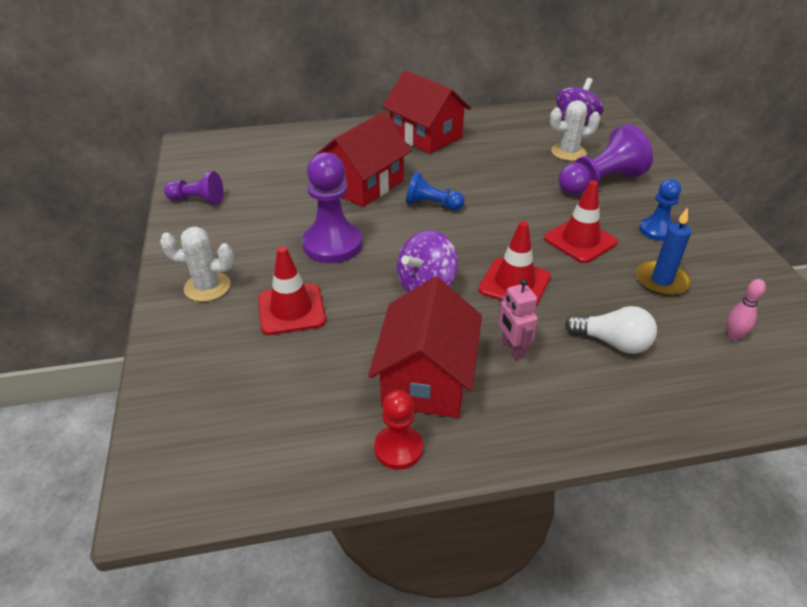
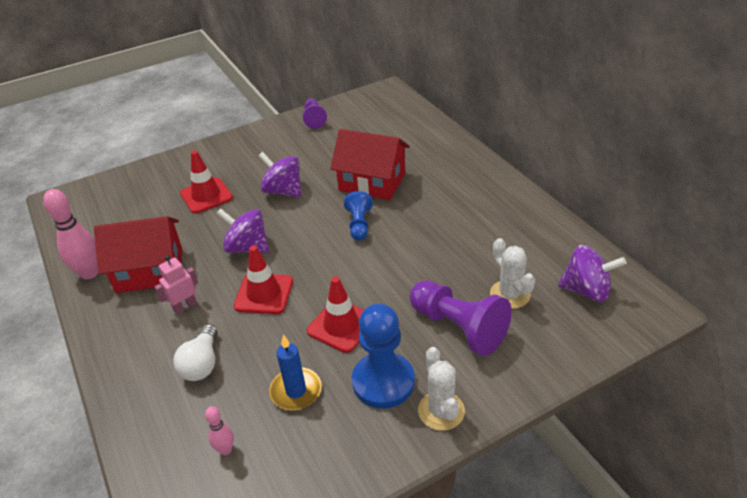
camera: 75 degrees right, 0 degrees up
(207, 287) = (220, 157): white cactus -> white cactus (441, 411)
(332, 244) = (283, 191): purple pawn -> purple spinning top
(398, 448) = (89, 273): red pawn -> pink bowling pin
(425, 136) = (477, 193): red house -> none
(656, 230) = (383, 382): blue pawn -> blue pawn, size x1.70

